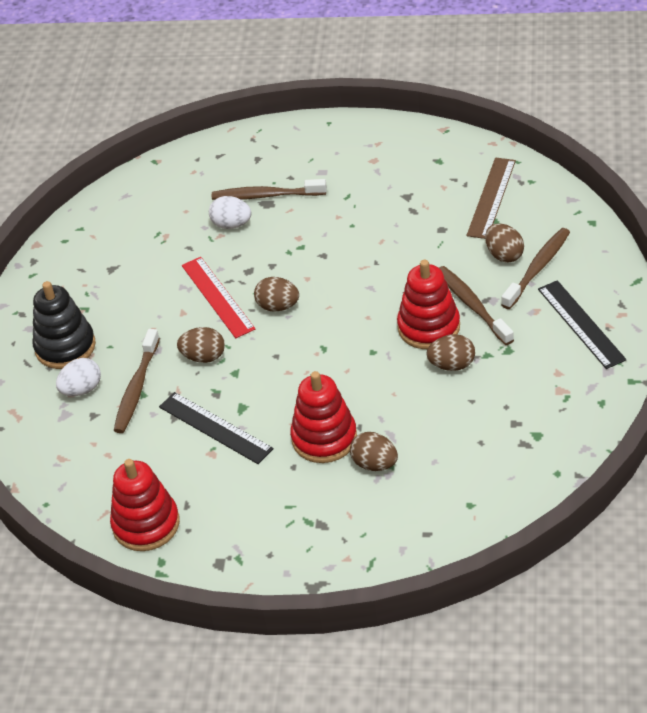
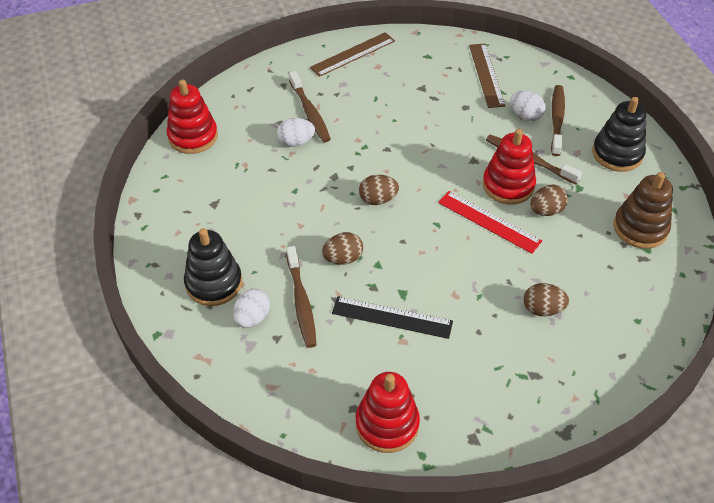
camera: 30 degrees left, 5 degrees up
(217, 297) = (322, 204): red ruler -> red ruler (489, 222)
(266, 195) = (310, 112): brown toothbrush -> brown toothbrush turned 90 degrees counterclockwise
(324, 438) = (488, 299): red stacking toy -> red stacking toy (193, 136)
(354, 140) = (353, 54): none -> brown ruler
(504, 255) = (525, 115): brown egg -> white egg
(546, 411) = (640, 228): none -> brown stacking toy
(581, 324) = (617, 154): black ruler -> black stacking toy

